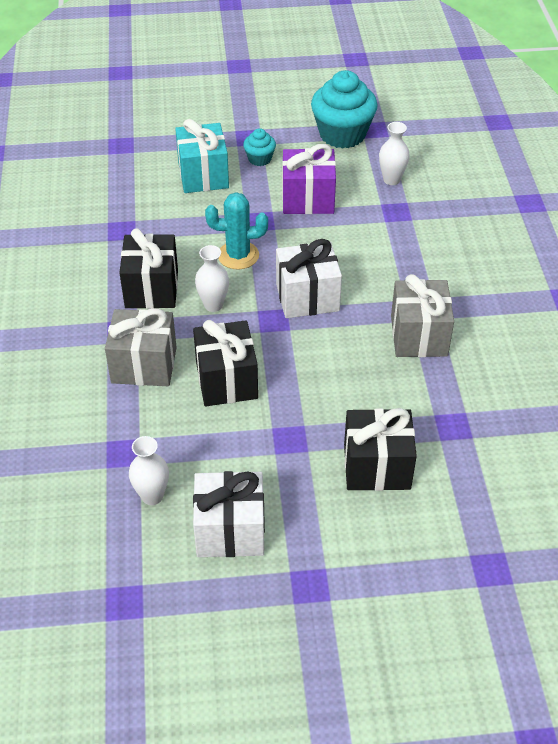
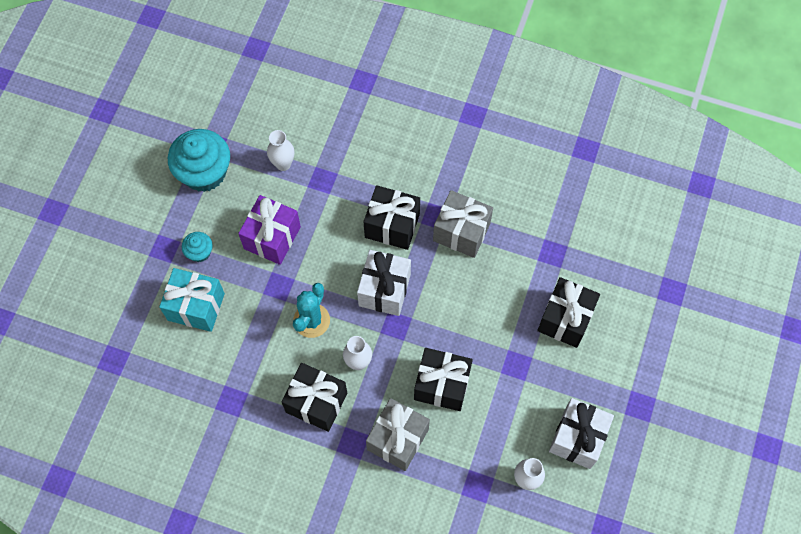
camera: 65 degrees left, 20 degrees up
(384, 278) = (392, 226): none -> black gift

